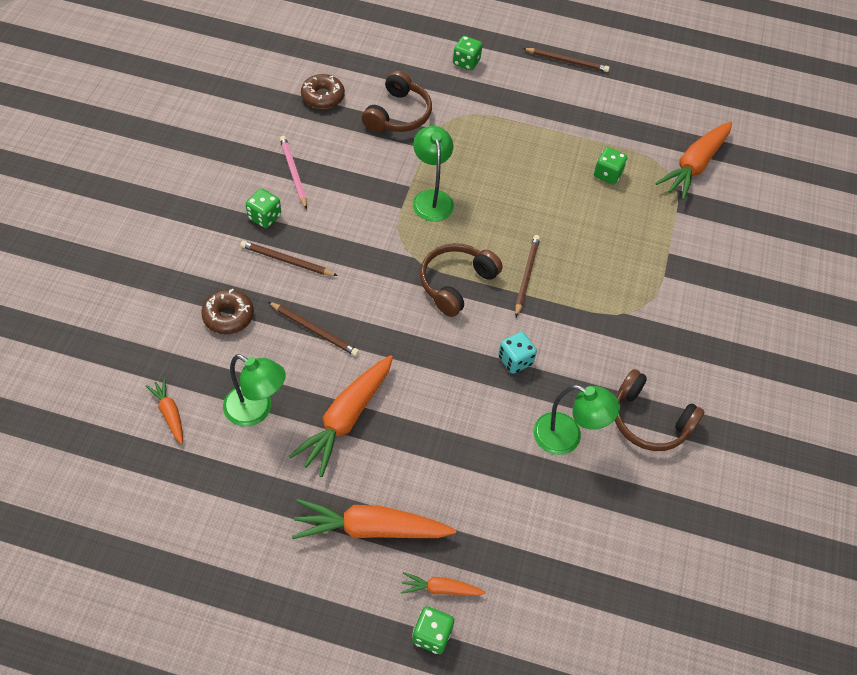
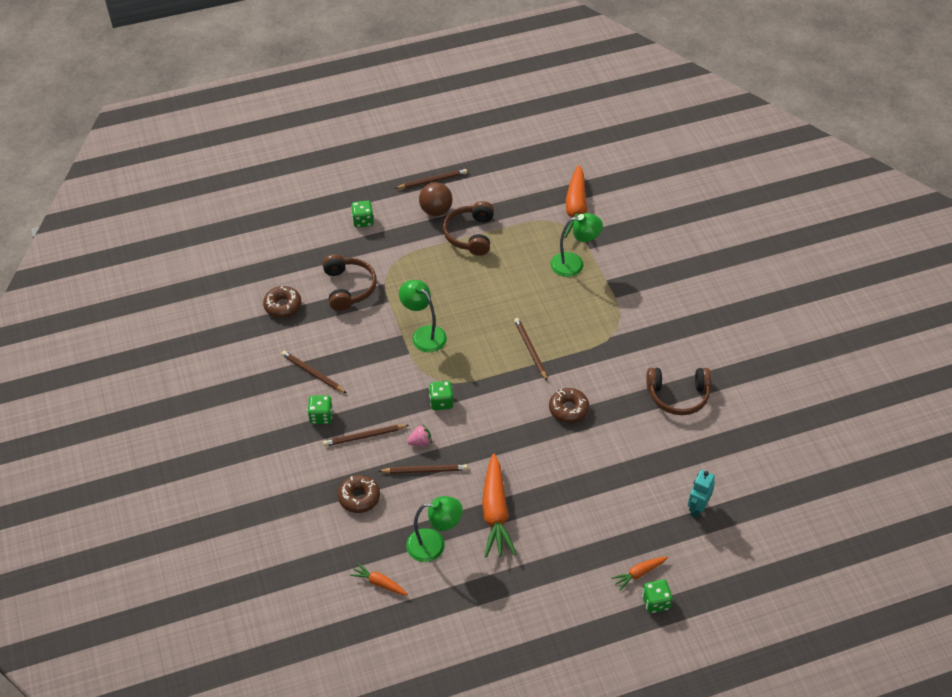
camera: 30 degrees left, 5 degrees down
(293, 173) = (312, 373): pink pencil -> brown pencil
(335, 299) = (420, 442): none -> pink strawberry
(371, 529) = (569, 567): orange carrot -> none
(456, 283) = (490, 382): brown headphones -> brown headphones (470, 235)
(515, 360) = (568, 409): turquoise dice -> brown donut
(546, 90) = (436, 210): none -> brown ball
(567, 438) = (638, 437): green lamp -> green lamp (574, 263)
(568, 560) = (697, 508): none -> turquoise robot
(607, 174) = (526, 248): green dice -> green dice (441, 402)

